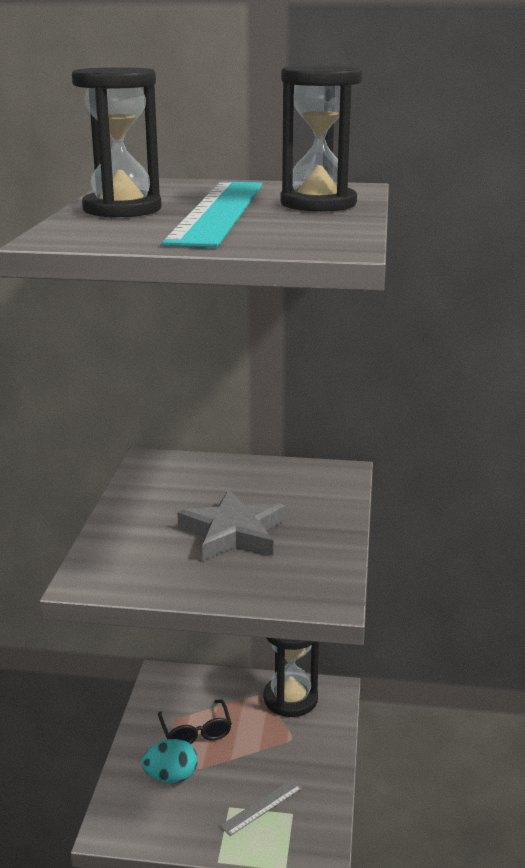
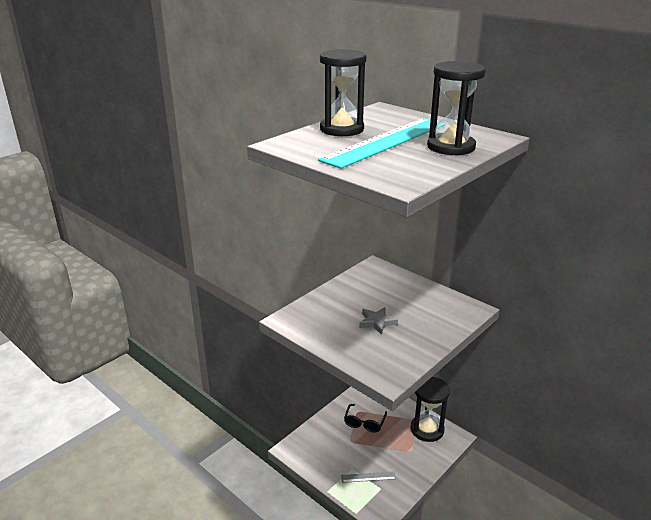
camera: 35 degrees right, 5 degrees up
(171, 776) = (336, 439): turquoise egg -> none
(233, 533) = (377, 322): grey star -> grey star, size x0.61

